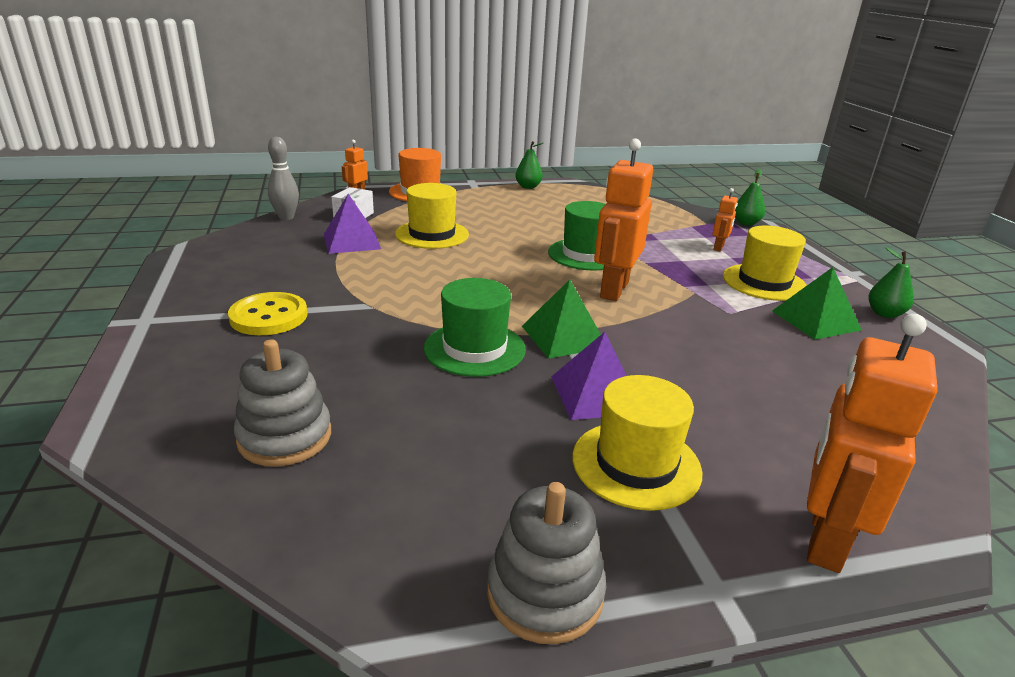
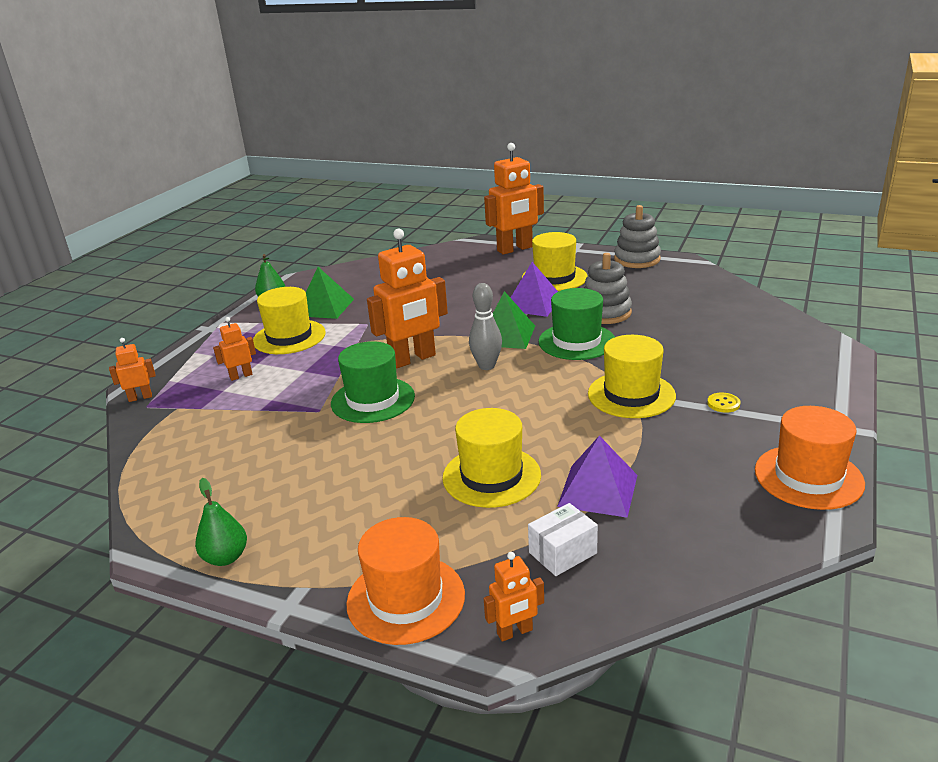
camera: 140 degrees left, 0 degrees up
(187, 277) = (808, 477): none -> orange hat
(269, 316) = (723, 404): yellow button -> yellow button, size x0.46
(285, 437) = (726, 322): grey stacking toy -> grey stacking toy (605, 313)
(286, 217) = (667, 581): grey bowling pin -> grey bowling pin (486, 366)
(367, 305) = (631, 395): none -> yellow hat
(746, 223) = (140, 397): green pear -> orange robot

